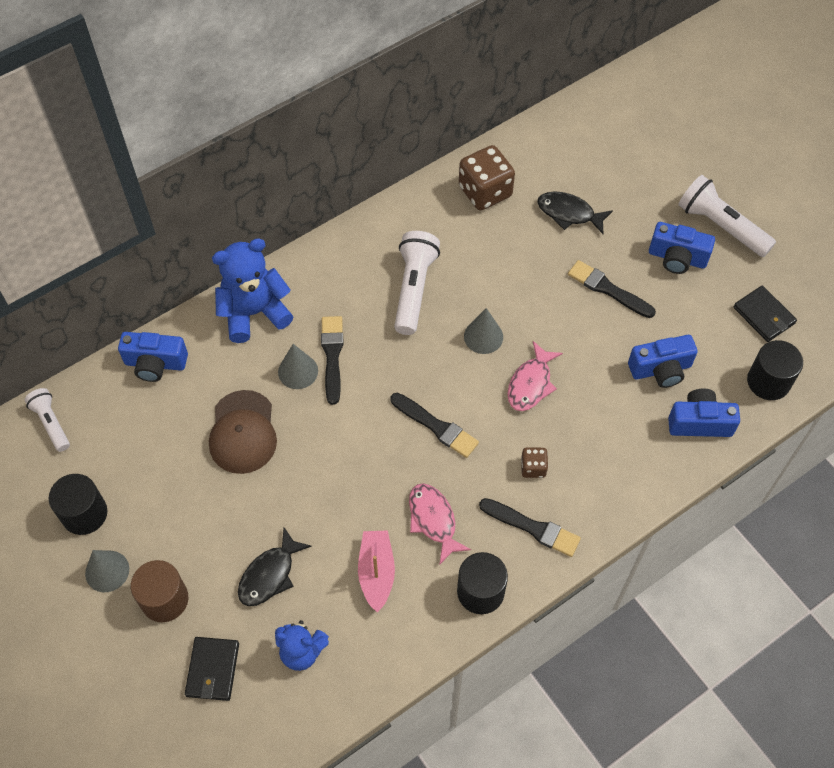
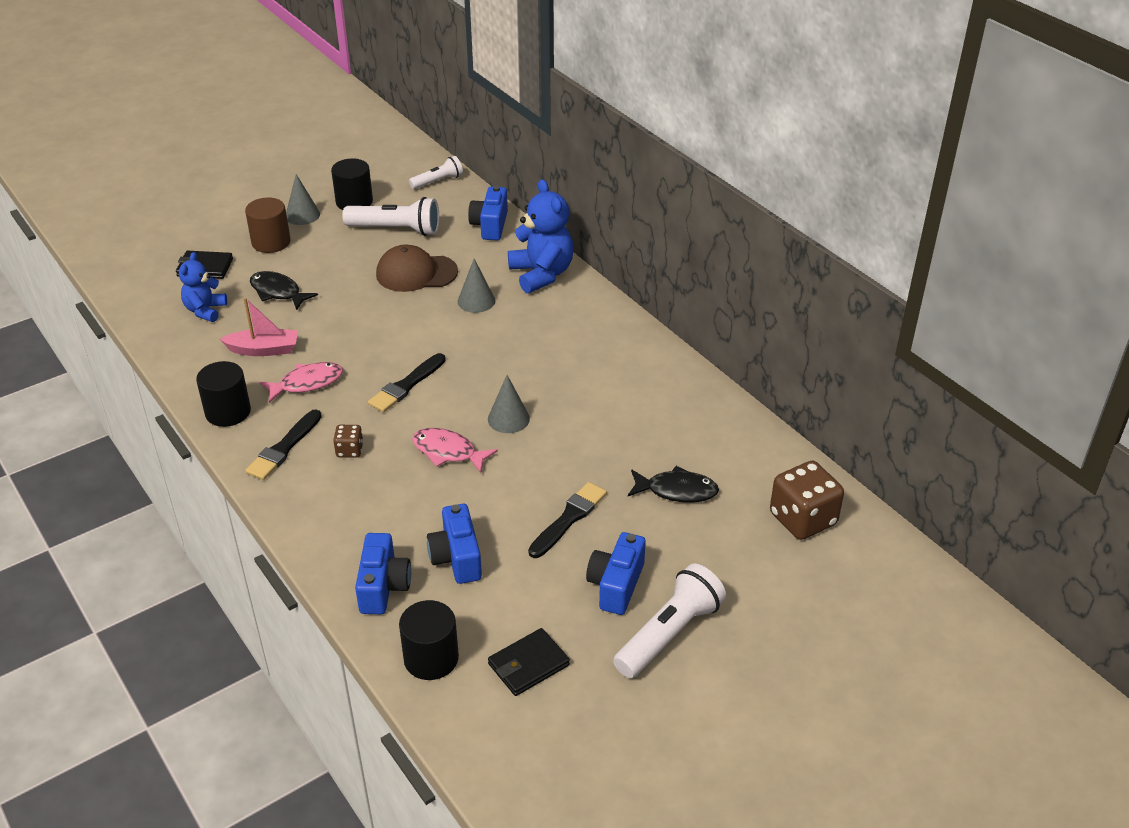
camera: 90 degrees right, 20 degrees down
(332, 356) = (491, 320): black brush -> none
(414, 289) = (568, 371): white flashlight -> white flashlight (396, 230)
(485, 192) = (701, 423): brown dice -> brown dice (802, 519)
(569, 213) = (677, 490): black fish -> black fish turned 75 degrees clockwise

